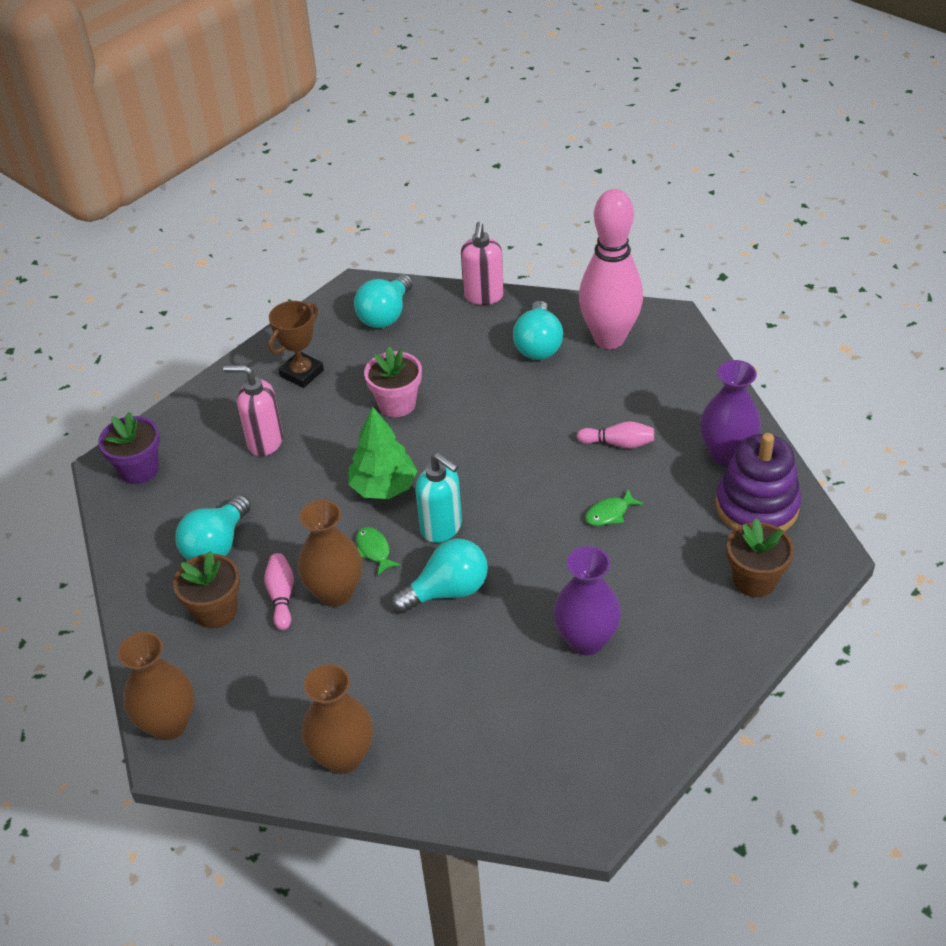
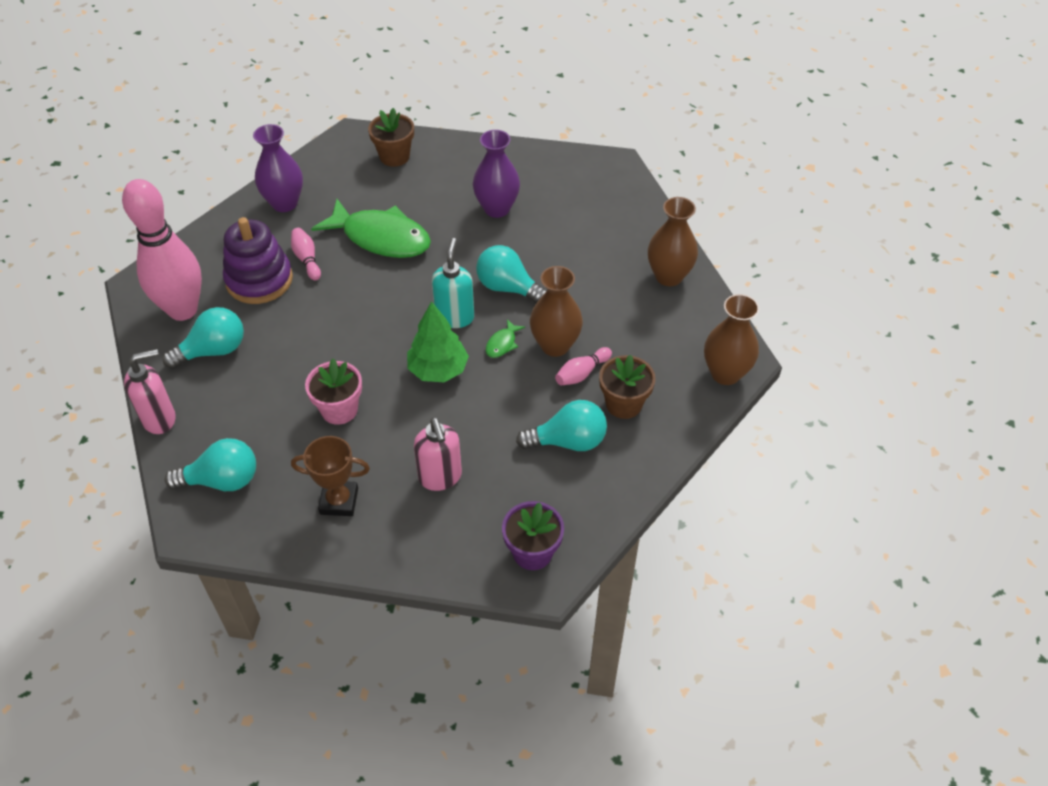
camera: 125 degrees left, 5 degrees up
(609, 513) = (381, 238): green fish -> green fish, size x2.50
(756, 506) = (328, 174): purple stacking toy -> purple stacking toy (259, 280)

